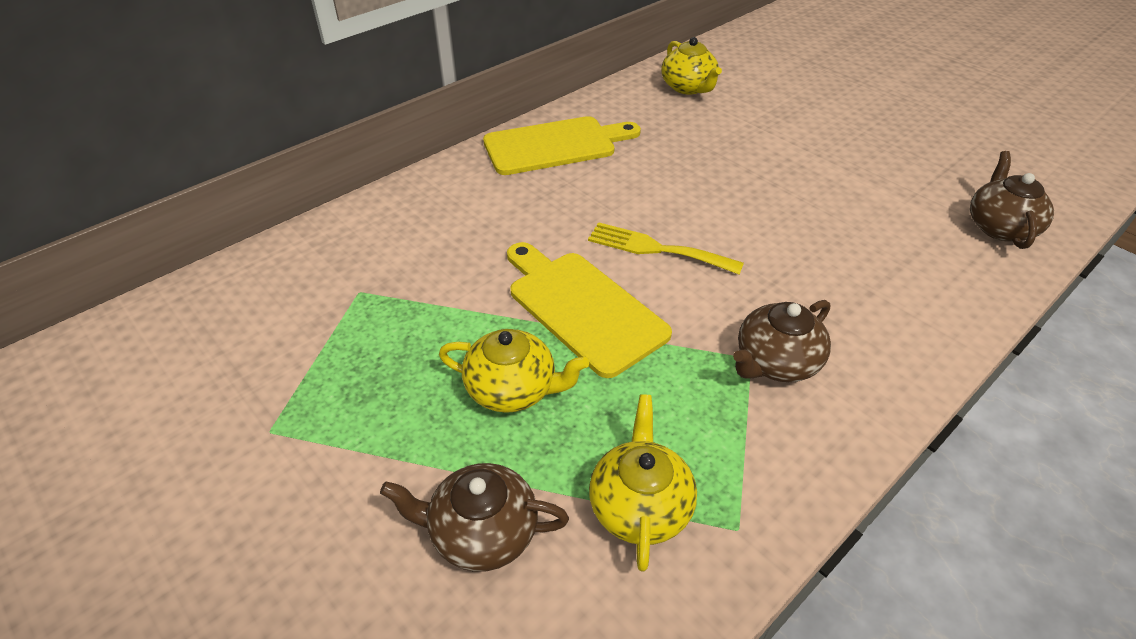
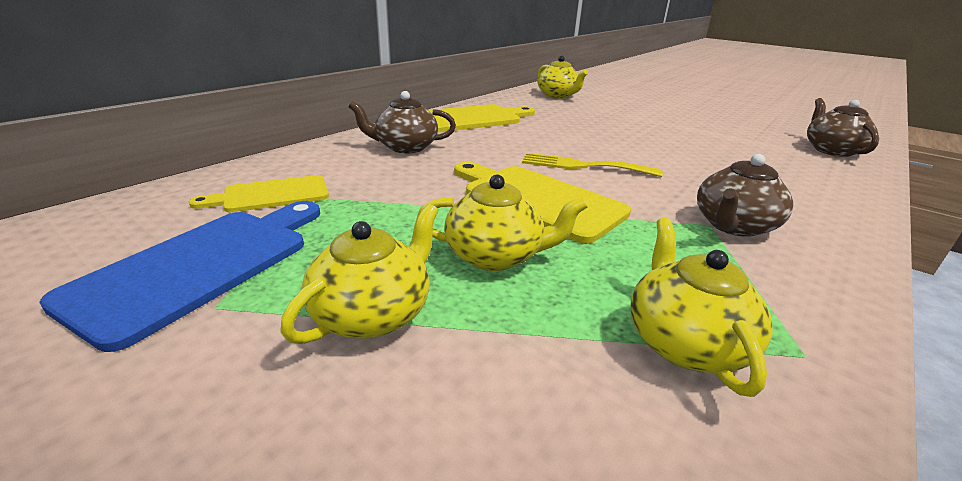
camera: 10 degrees left, 15 degrees down
(256, 382) = (201, 266): none -> blue cutting board
(317, 286) = (271, 195): none -> yellow cutting board
(392, 450) = (373, 313): none -> yellow teapot
(482, 532) = (511, 386): brown teapot -> brown teapot (405, 147)

